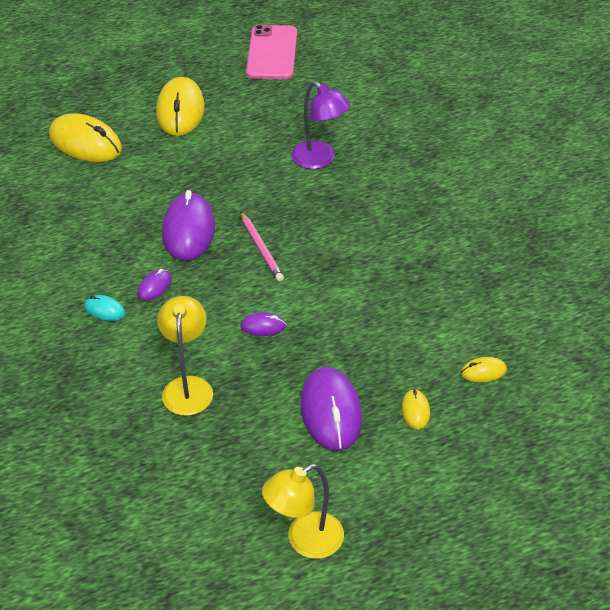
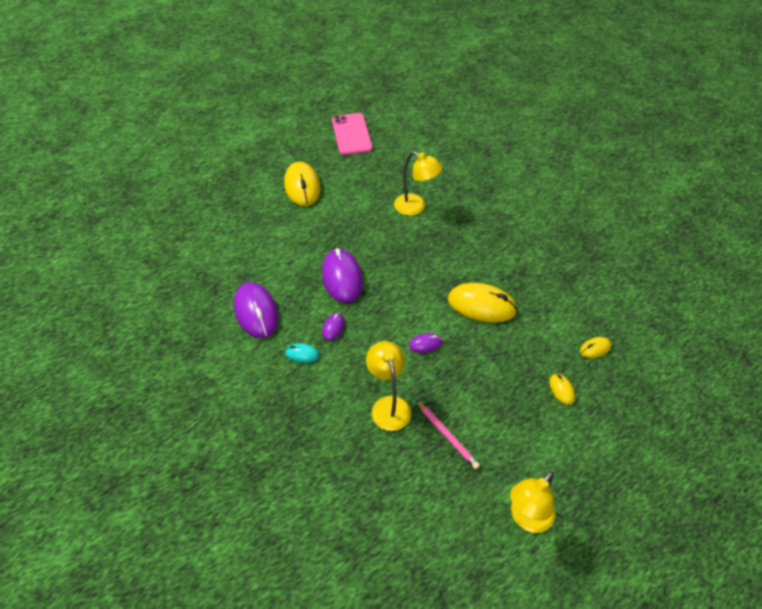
camera: 15 degrees left, 5 degrees up
(85, 143) = (241, 222): yellow mouse -> yellow mouse (481, 305)
(261, 249) = (401, 283): pink pencil -> pink pencil (447, 436)
(320, 160) = (415, 207): purple lamp -> yellow lamp
(331, 412) = (502, 404): purple mouse -> purple mouse (256, 312)

